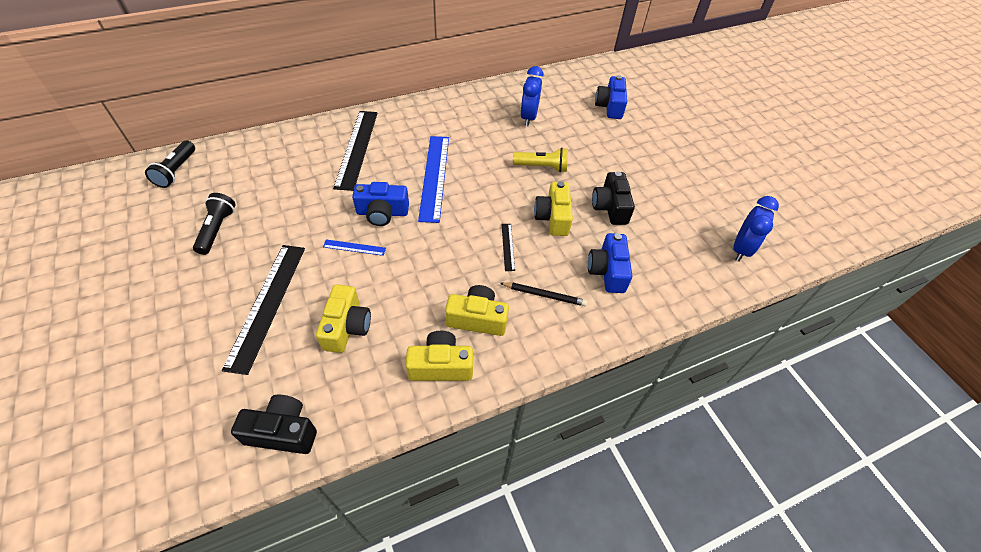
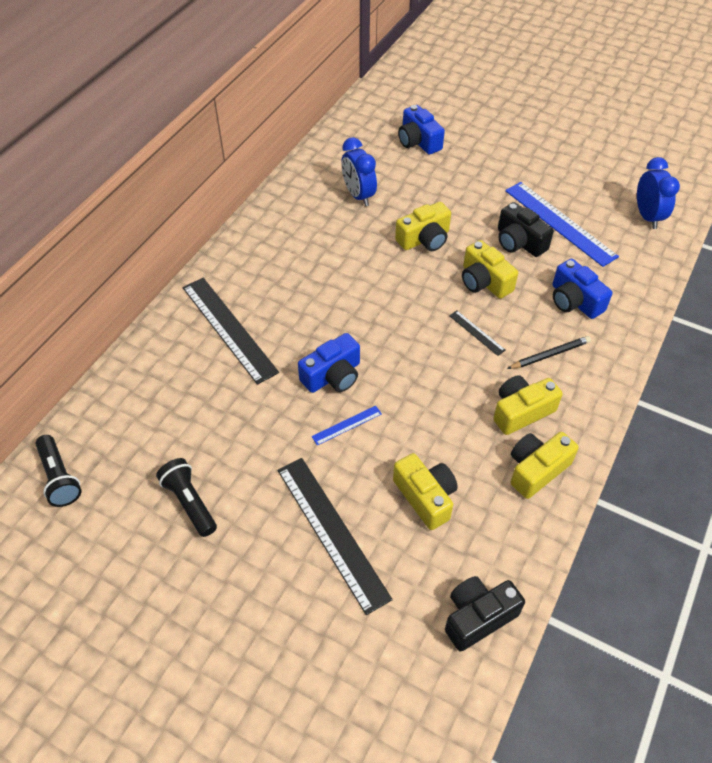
camera: 35 degrees left, 0 degrees up
(435, 177) = (340, 309): blue ruler -> blue ruler (560, 223)
(542, 167) = (424, 239): yellow flashlight -> yellow camera

